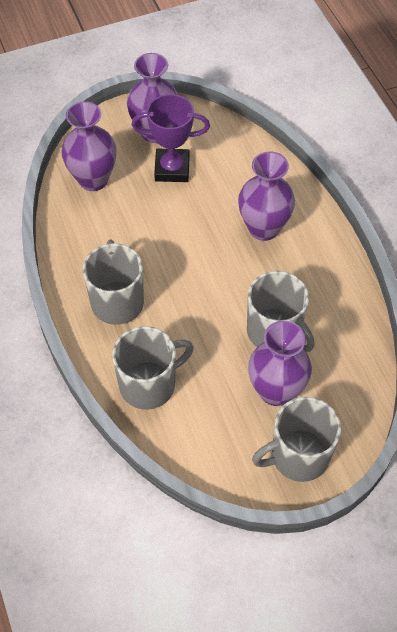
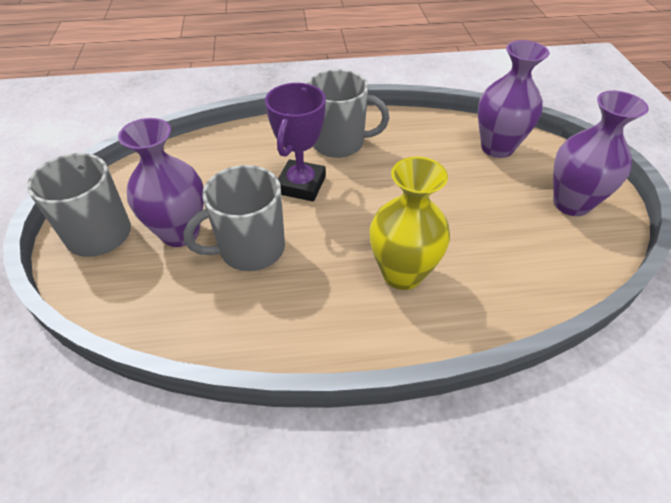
camera: 105 degrees right, 10 degrees down
(149, 384) = (241, 149): grey mug -> none
(172, 169) = (510, 208): purple trophy -> purple trophy (301, 185)
(263, 228) = (402, 273): purple vase -> yellow vase

